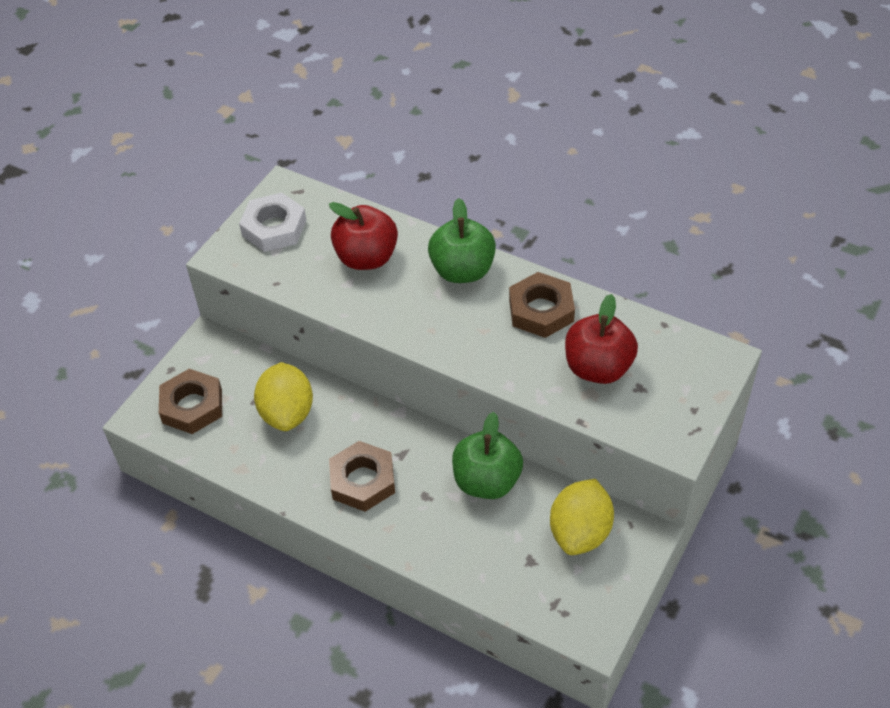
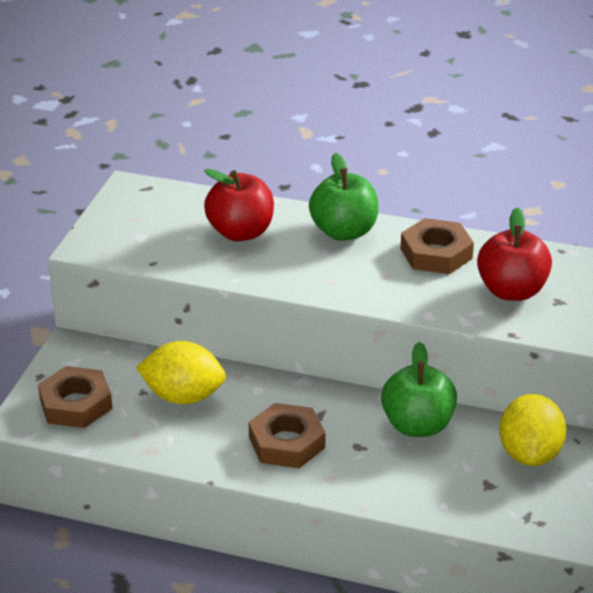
camera: 15 degrees left, 15 degrees down
(274, 228) = (133, 219): white nut -> none
(287, 413) = (183, 396): yellow lemon -> yellow lemon turned 60 degrees counterclockwise

